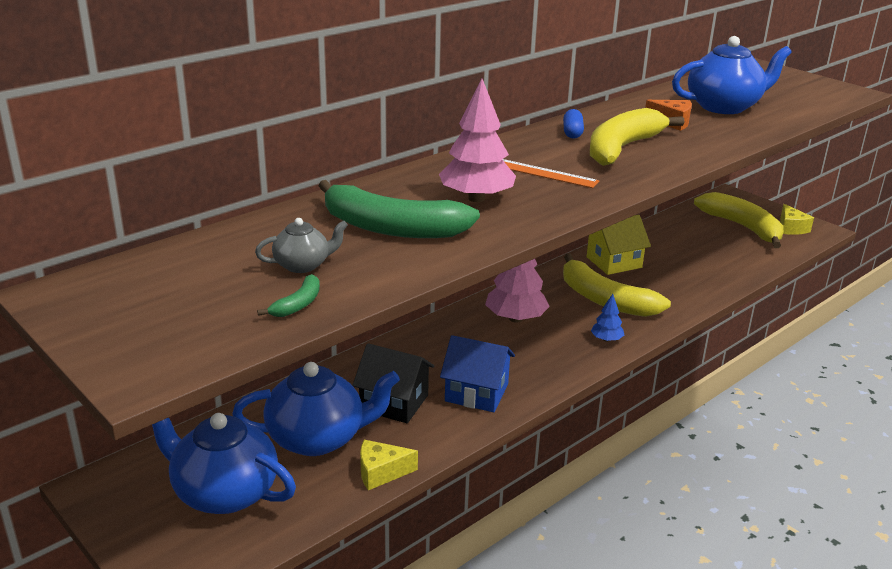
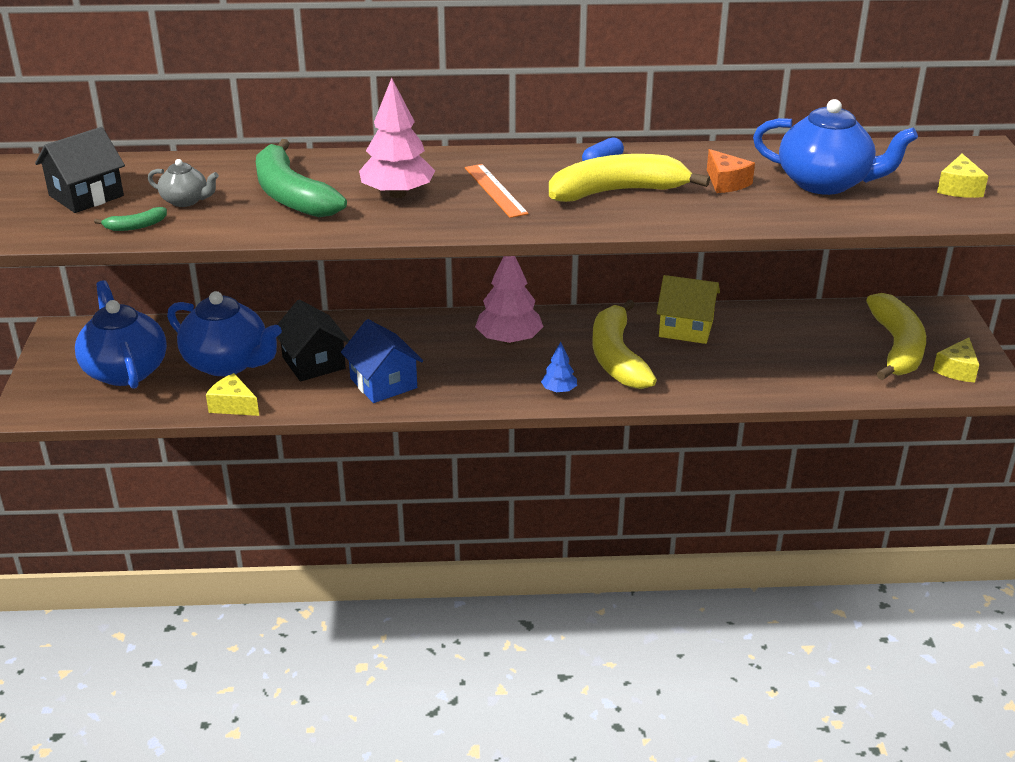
camera: 40 degrees right, 5 degrees up
(186, 296) = (86, 196): none -> black house
(792, 90) = (959, 188): none -> yellow cheese

